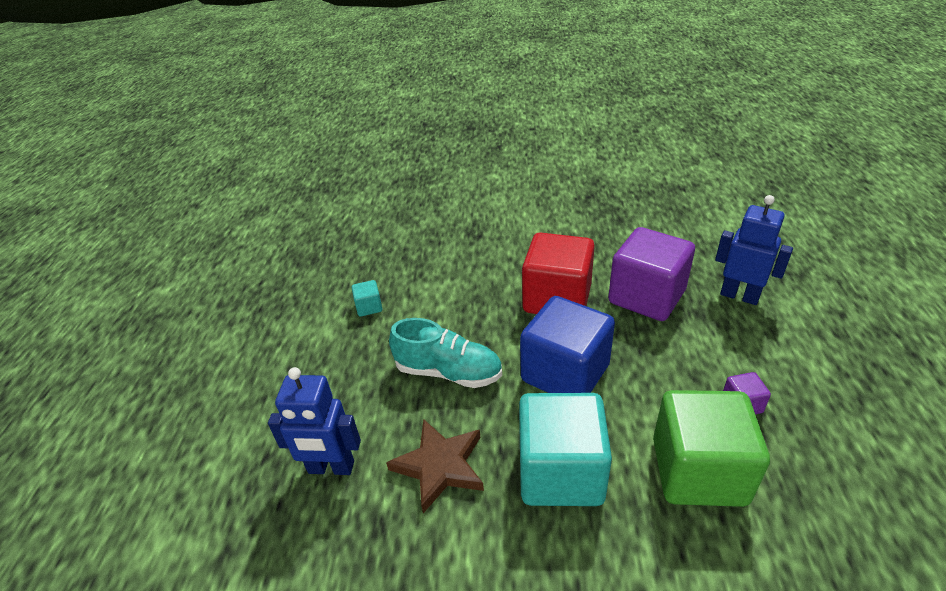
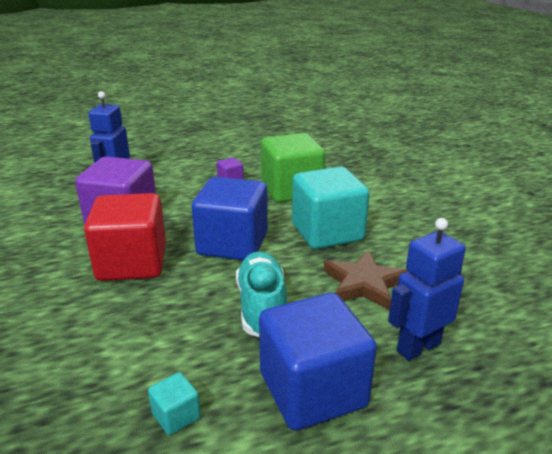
camera: 115 degrees left, 10 degrees down
(331, 468) = (418, 347): blue robot -> blue robot turned 105 degrees counterclockwise
(340, 378) = (312, 390): none -> blue cube

